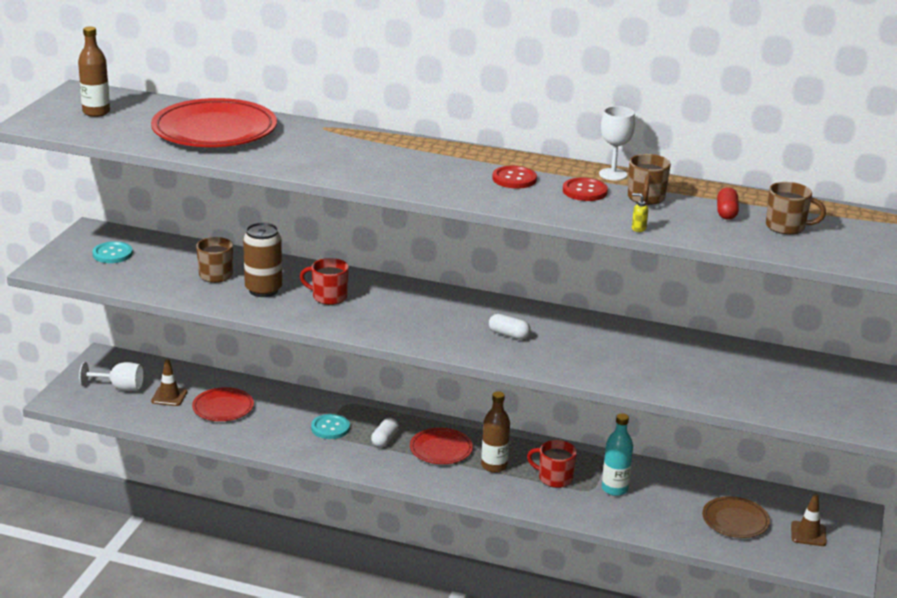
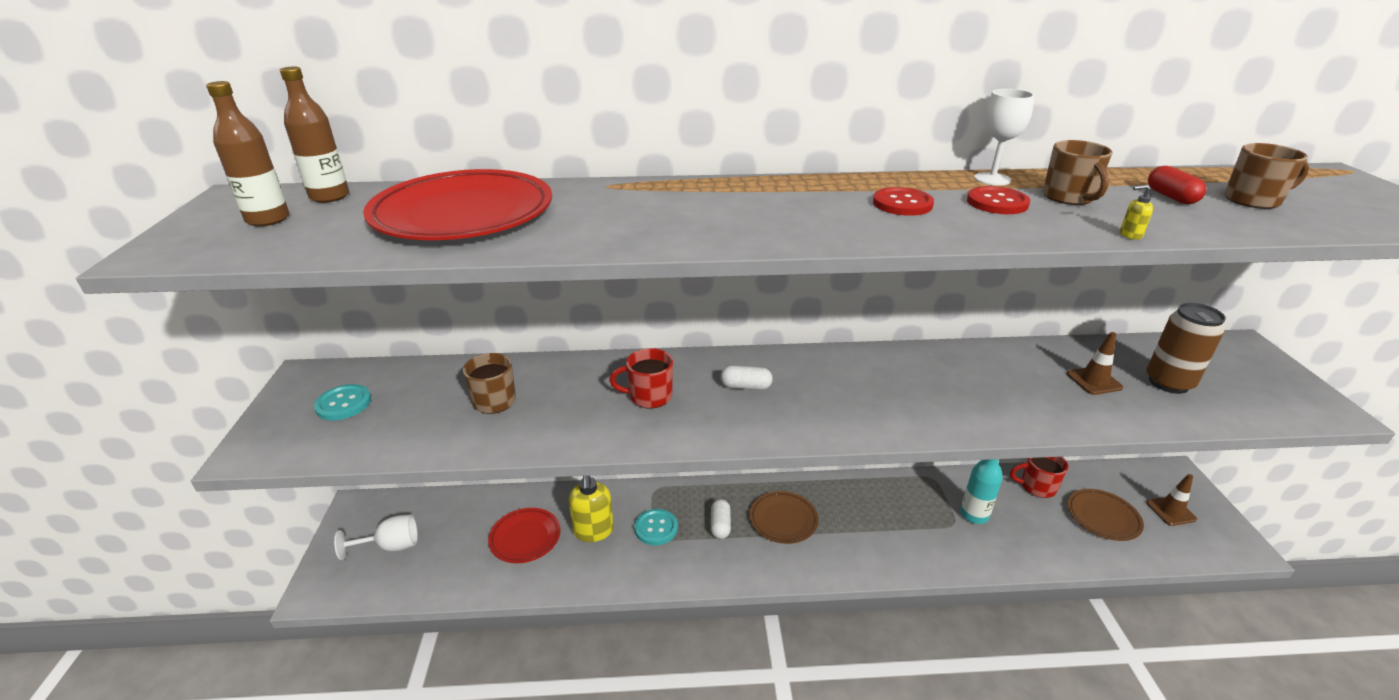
camera: 20 degrees left, 5 degrees up
(169, 396) = (456, 541): brown traffic cone -> brown traffic cone (1094, 381)
(263, 290) = (565, 407): brown can -> brown can (1168, 383)
(278, 417) = (593, 531): none -> yellow soap dispenser
(441, 449) = (783, 520): red plate -> brown plate
(494, 466) = (847, 524): brown bottle -> brown bottle (329, 196)
(508, 334) = (881, 393): white capsule -> white capsule (746, 386)
(554, 478) = (912, 520): red mug -> red mug (1036, 486)

